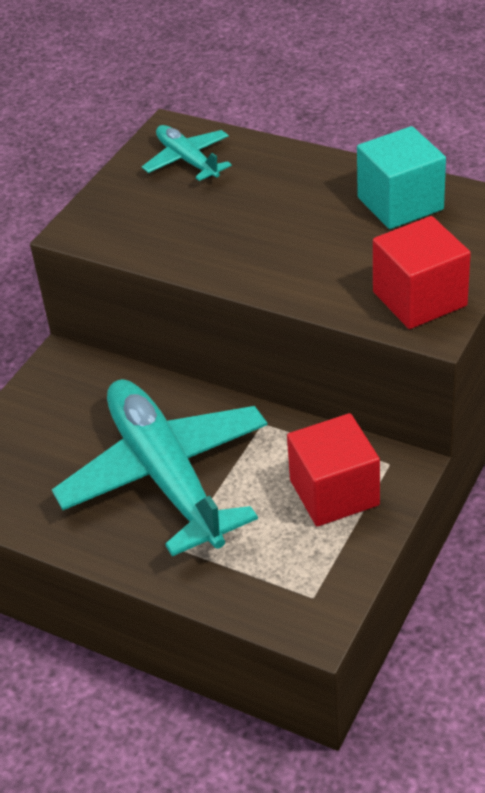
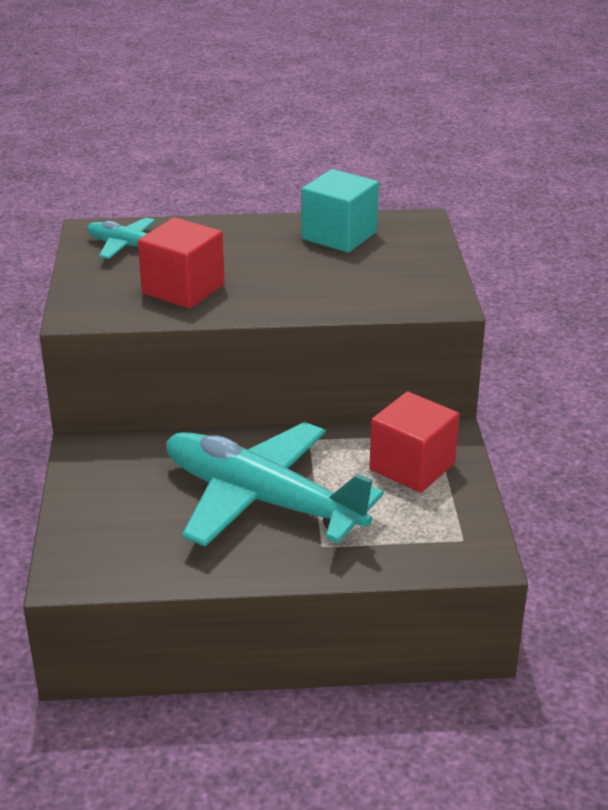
camera: 35 degrees left, 10 degrees down
(419, 299) = (417, 288): red cube -> red cube (183, 289)

